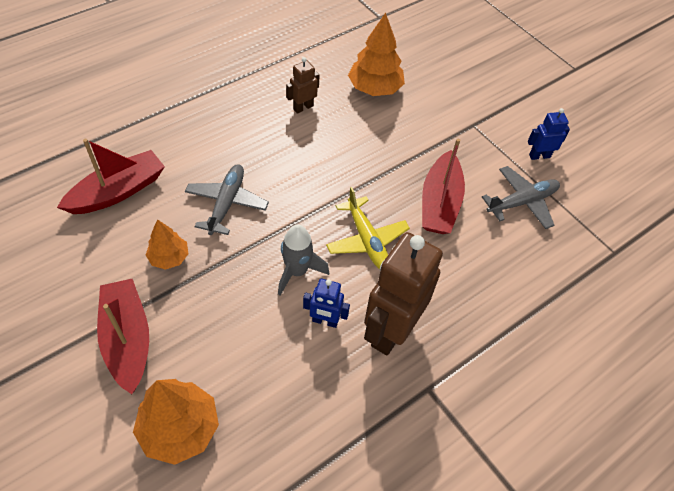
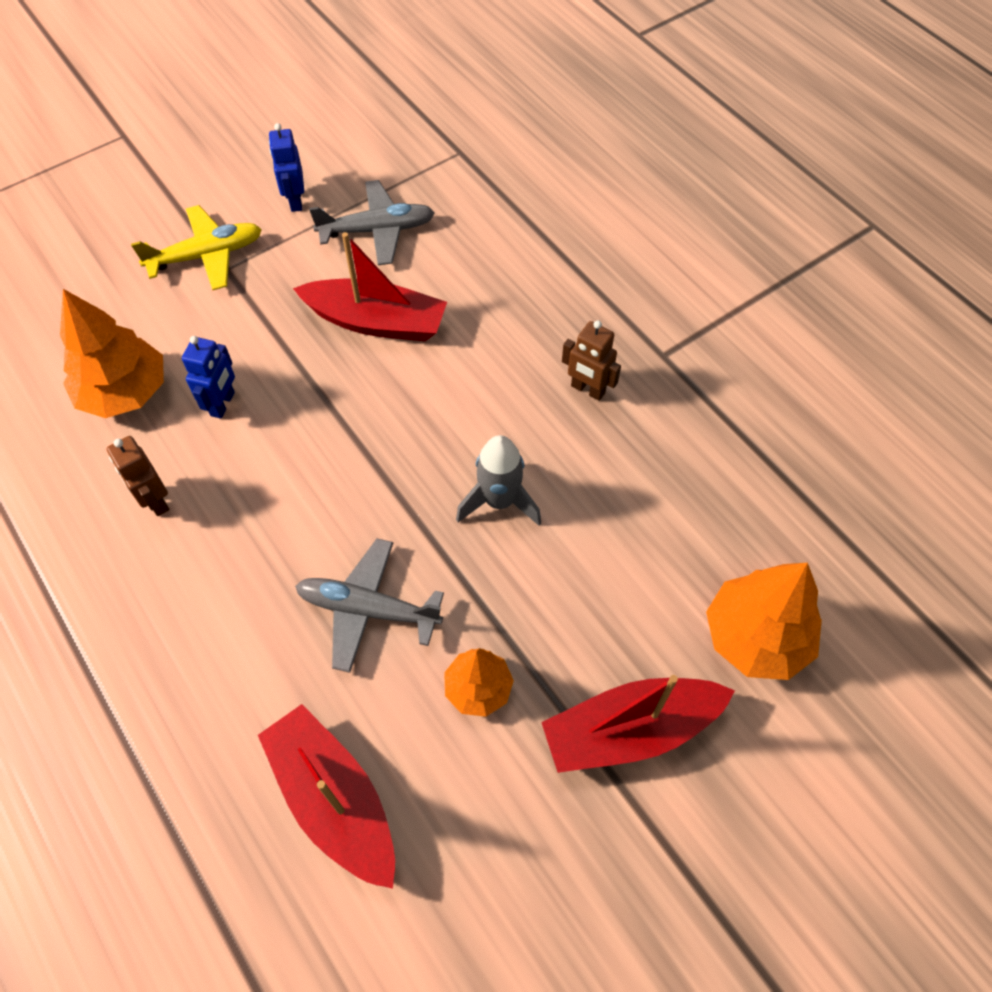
camera: 85 degrees left, 5 degrees up
(325, 321) = (579, 465): blue robot -> blue robot (223, 404)
(367, 240) = (442, 412): yellow plane -> yellow plane (207, 255)
(391, 331) = (587, 390): brown robot -> brown robot, size x0.48
(522, 202) = (377, 230): grey plane -> grey plane turned 105 degrees clockwise

